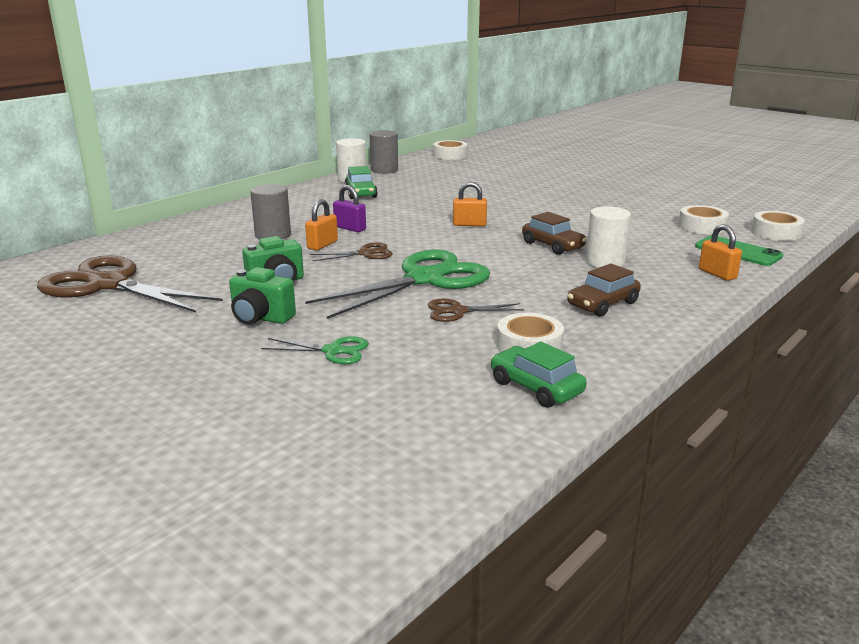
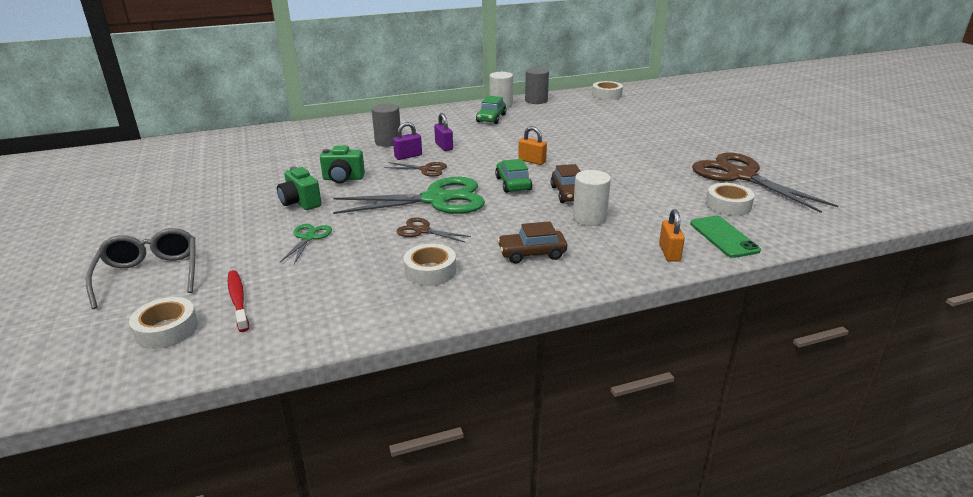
camera: 30 degrees right, 5 degrees up
(108, 285) = (253, 158): brown scissors -> brown scissors (741, 176)
(171, 450) = (150, 275): none -> grey glasses
(322, 245) = (408, 156): orange padlock -> purple padlock
(333, 351) = (308, 238): green scissors -> green scissors turned 120 degrees counterclockwise
(350, 439) = (238, 300): none -> red toothbrush
(536, 387) = (389, 303): green car -> green car (513, 184)
(776, 232) = (793, 227): white tape -> white tape (167, 329)

